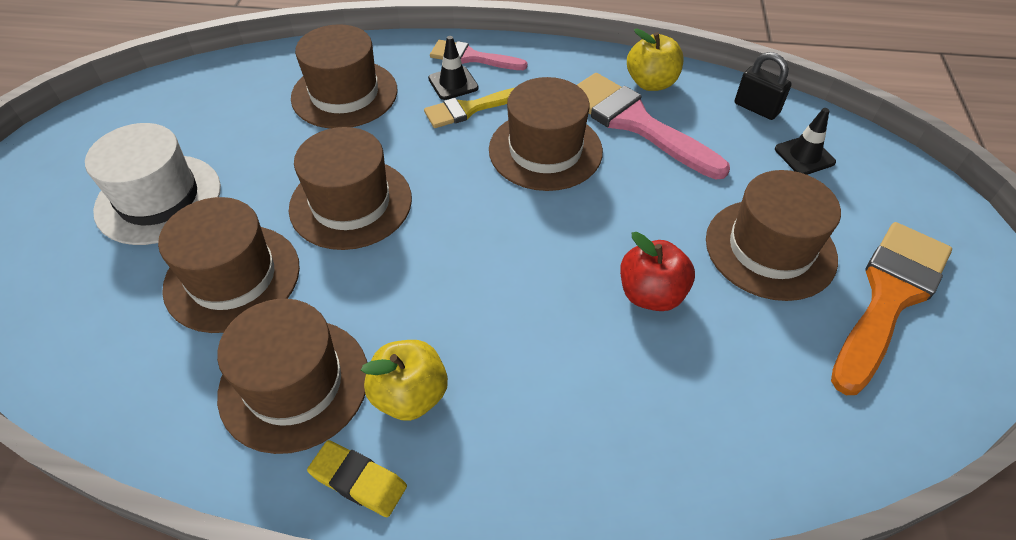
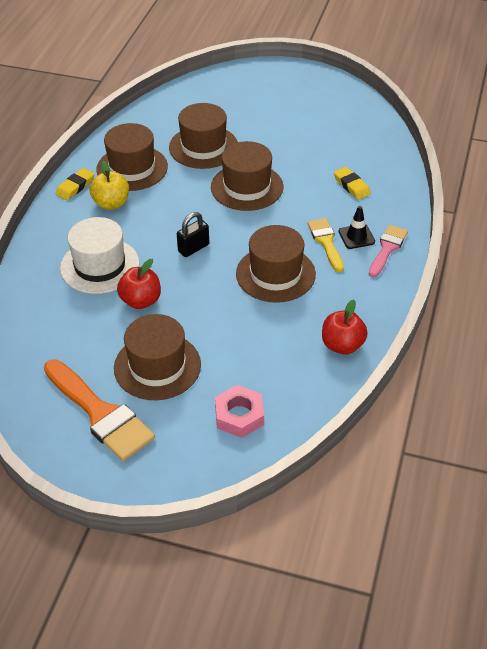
camera: 100 degrees right, 5 degrees down
(158, 199) = (268, 119): white hat -> white hat (100, 266)
(344, 94) = (351, 186): brown hat -> yellow eraser
(635, 123) = (295, 326): pink brush -> none
(651, 83) = (342, 345): yellow apple -> red apple
(756, 108) = (300, 403): black padlock -> black padlock (193, 248)
(804, 156) = (239, 415): black traffic cone -> pink nut

